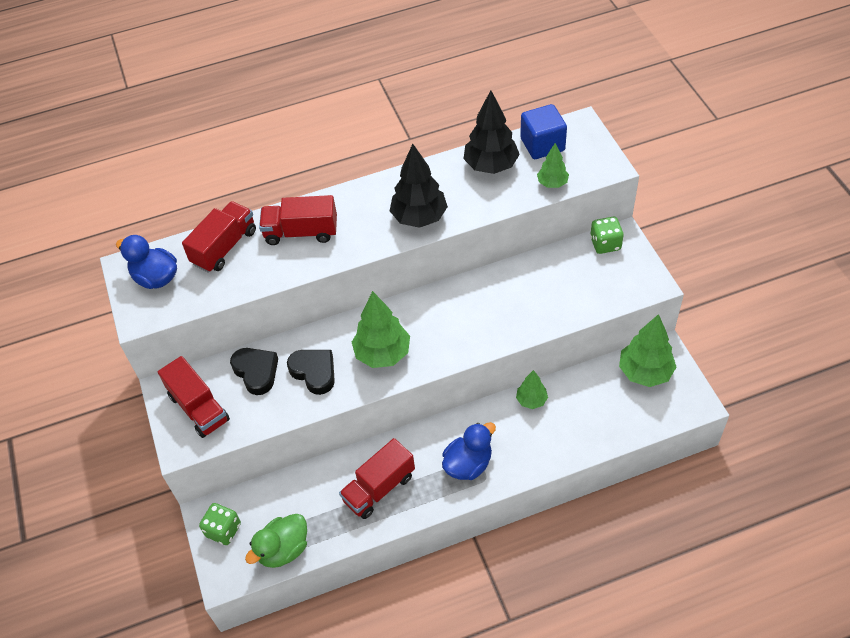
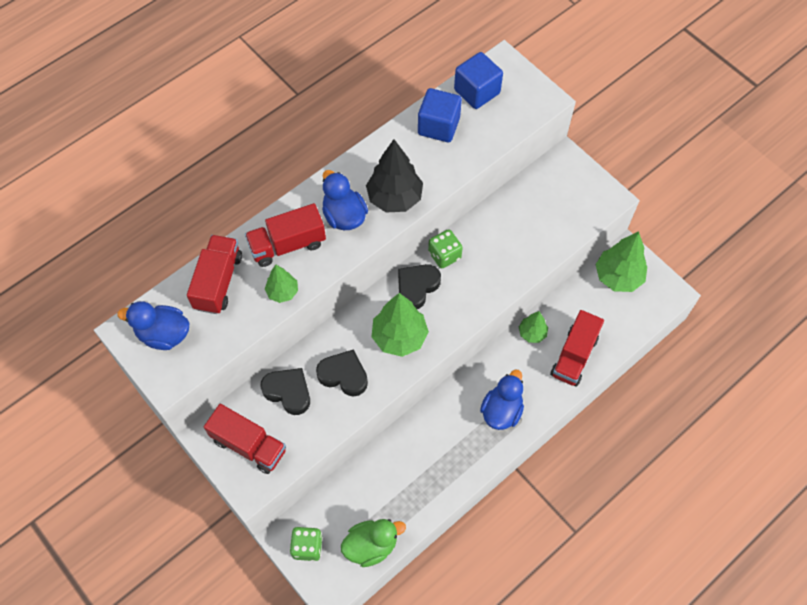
camera: 25 degrees left, 10 degrees up
(283, 549) = (371, 545): green duck -> green duck turned 135 degrees counterclockwise
(364, 221) = (344, 216): none -> blue duck
(379, 488) = (432, 459): red truck -> red truck (574, 356)
(420, 314) = (417, 287): none -> black heart
(491, 166) = (438, 126): black tree -> blue cube
(552, 183) = (502, 130): green tree -> green tree (282, 292)
(605, 244) = (554, 170): green dice -> green dice (444, 255)

